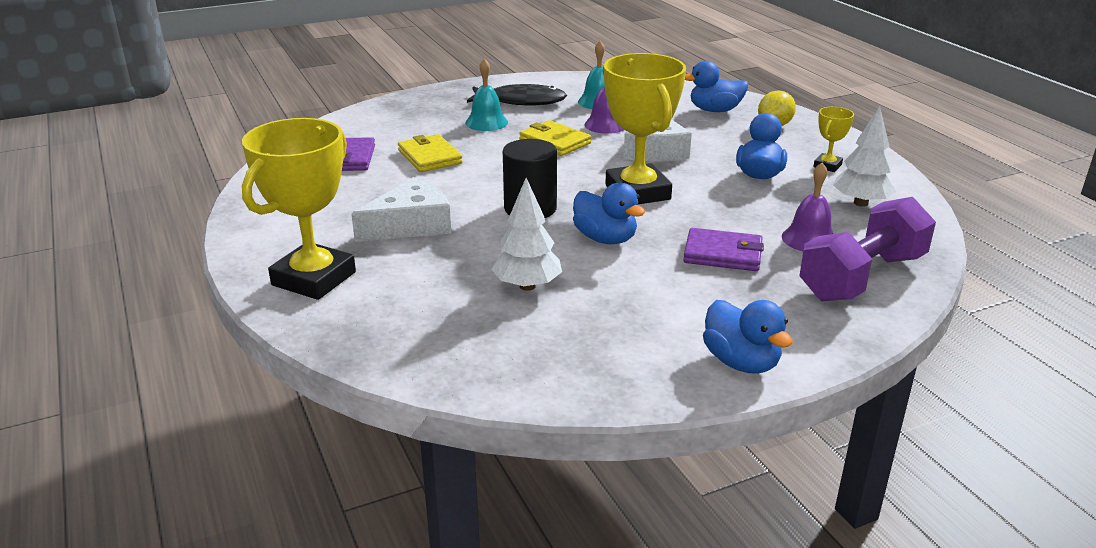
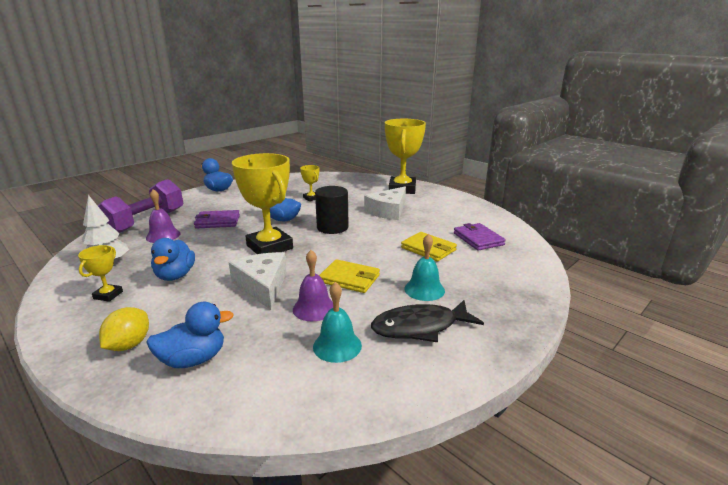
camera: 160 degrees right, 5 degrees down
(527, 286) = (311, 198): white tree -> yellow trophy

